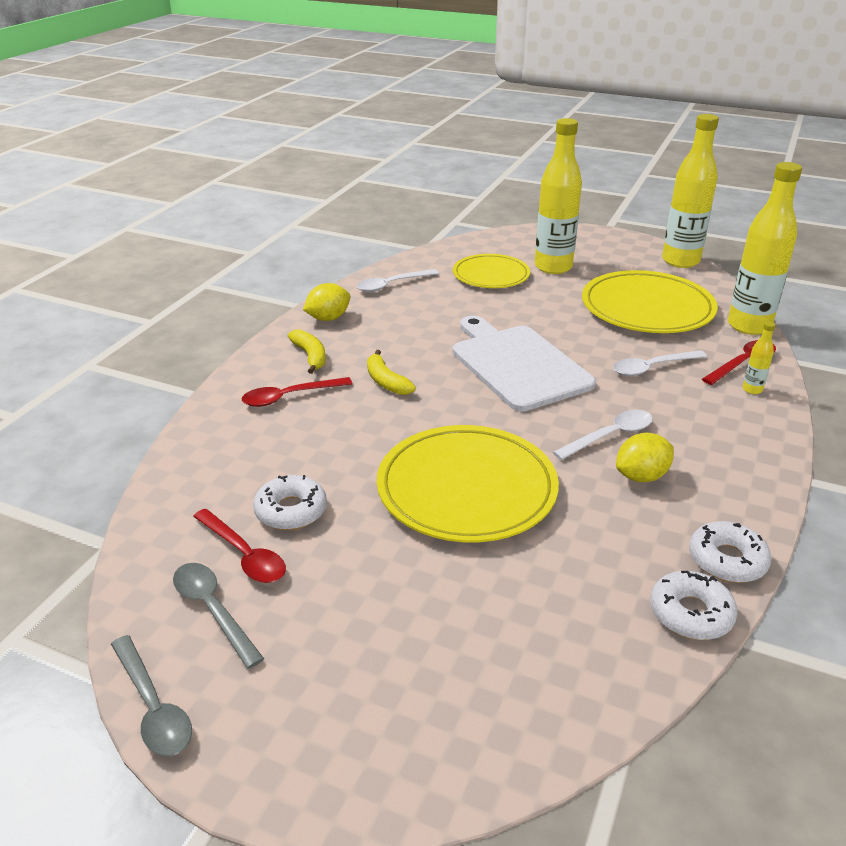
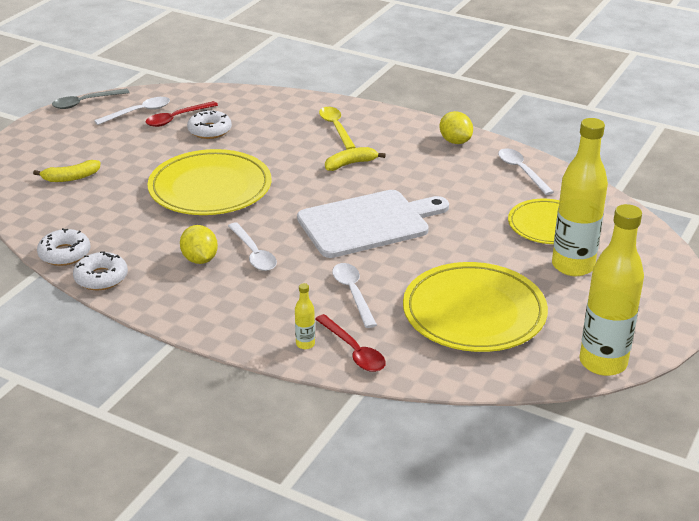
camera: 95 degrees right, 0 degrees up
(213, 610) = (138, 112): grey spoon -> white spoon
(290, 397) = (336, 128): red spoon -> yellow spoon
(310, 356) = (392, 134): yellow banana -> yellow banana (71, 178)
(749, 326) = (431, 375): yellow bottle -> none

